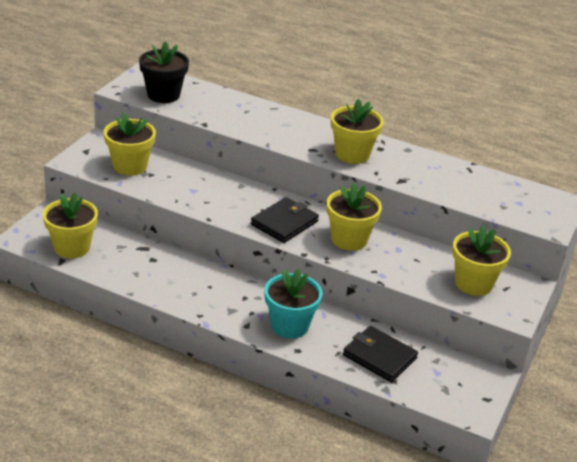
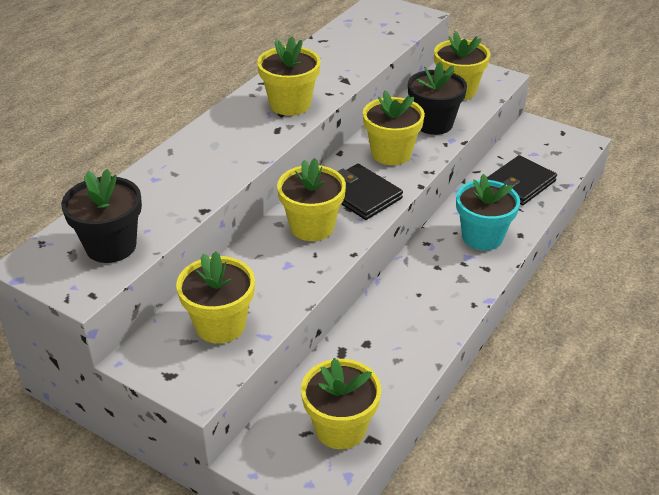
camera: 80 degrees left, 5 degrees up
(239, 200) = (312, 227): none -> yellow flower pot
(406, 265) = (433, 124): none -> black flower pot

